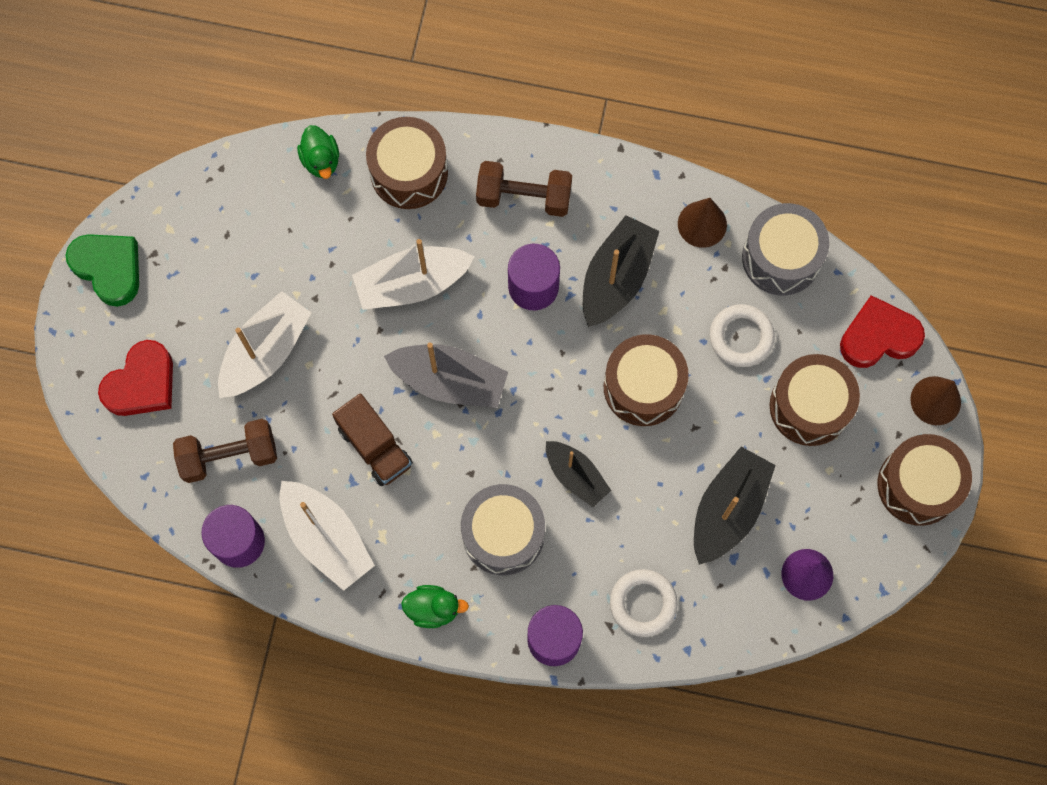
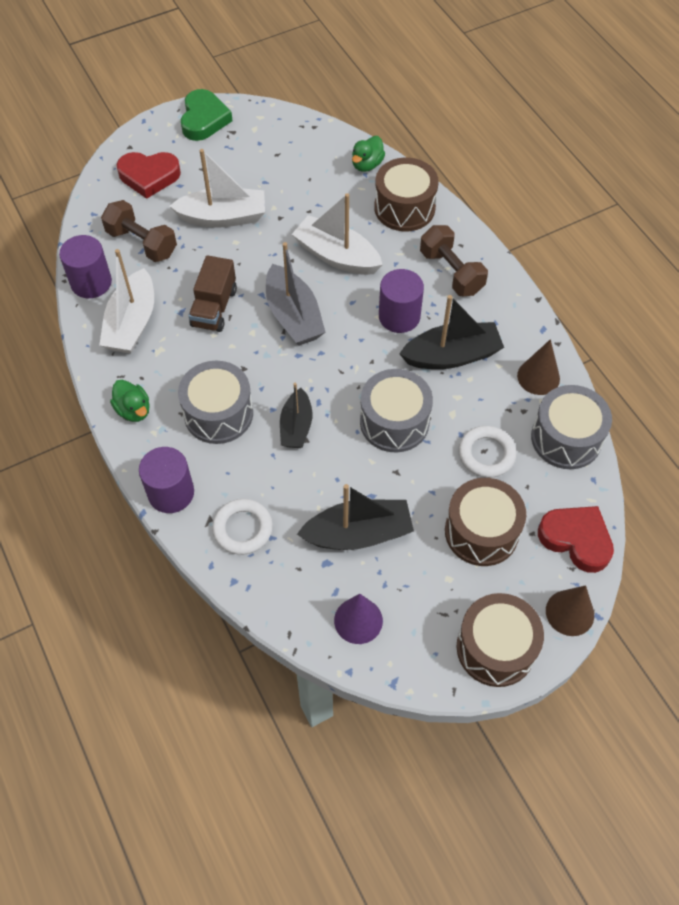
camera: 50 degrees right, 15 degrees down
(643, 387) = (394, 422): brown drum -> grey drum

